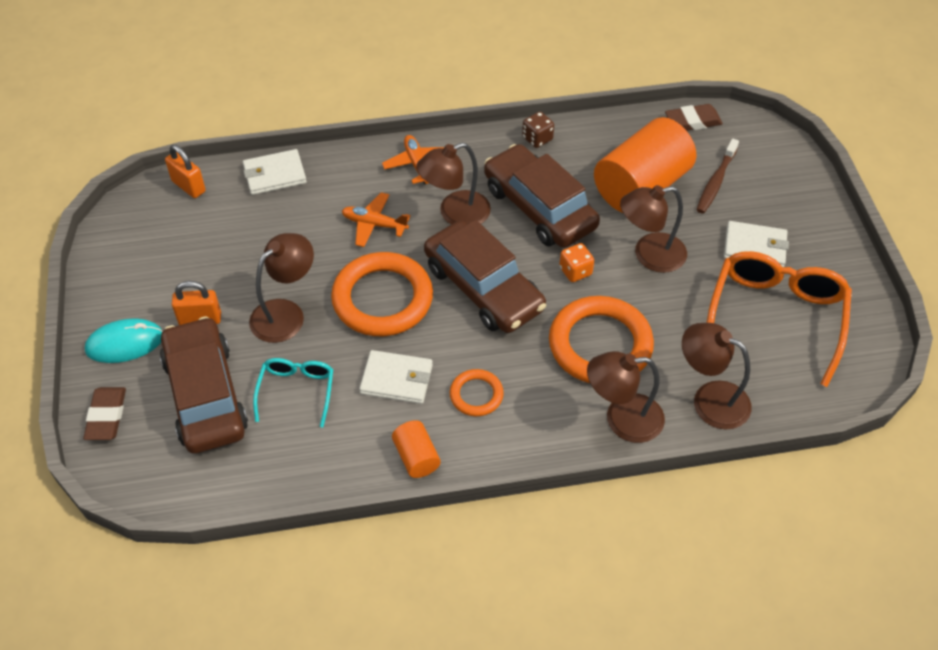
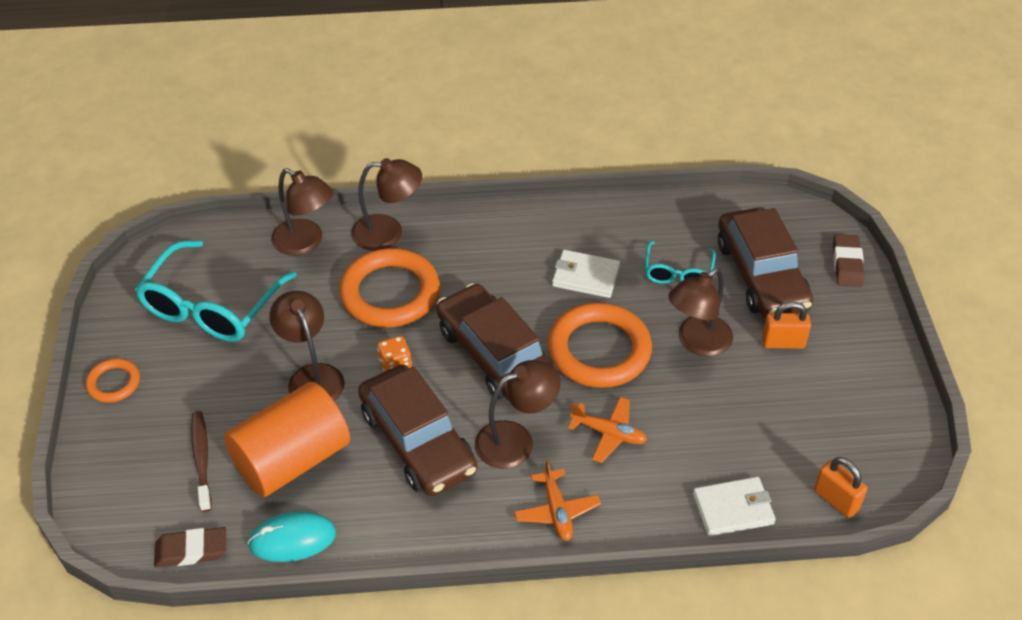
camera: 175 degrees left, 5 degrees down
(125, 343) = (852, 325): turquoise mouse -> turquoise mouse (292, 539)
(416, 457) = (570, 217): orange cylinder -> none
(476, 395) = (513, 259): orange ring -> orange ring (114, 383)
(537, 139) = (400, 538): brown dice -> none
(649, 255) = (312, 376): brown lamp -> brown lamp turned 105 degrees counterclockwise
(716, 182) = (201, 459): brown toothbrush -> brown toothbrush turned 45 degrees counterclockwise
(755, 247) = (196, 377): white wallet -> none
(775, 317) = (211, 306): orange glasses -> turquoise glasses

